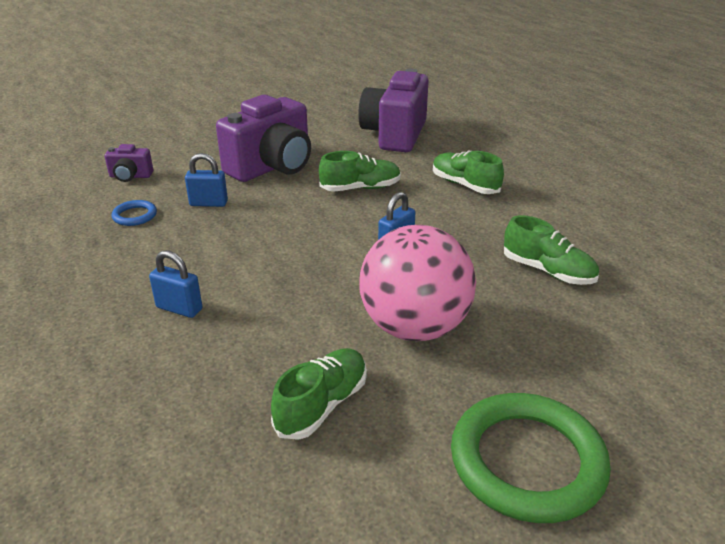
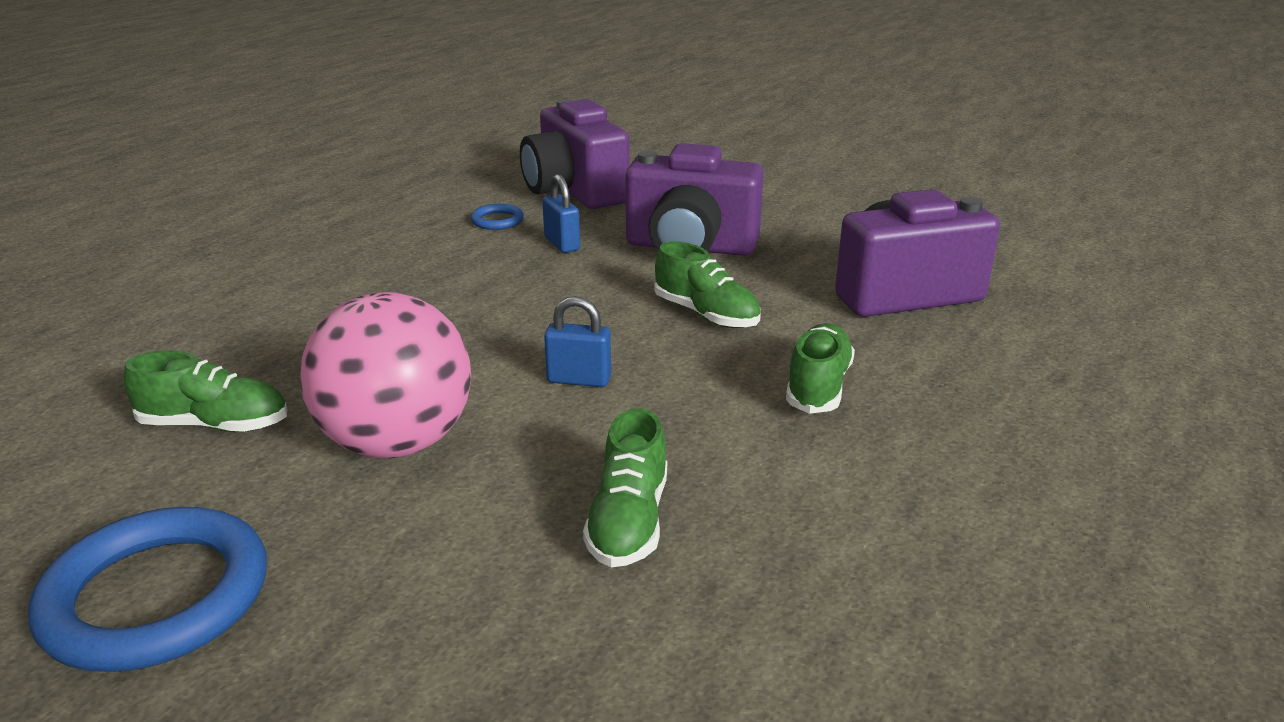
camera: 60 degrees right, 5 degrees down
(130, 176) = (574, 191): purple camera -> purple camera, size x2.21
(179, 308) = (343, 298): blue padlock -> none
(527, 461) = (156, 597): green ring -> blue ring

